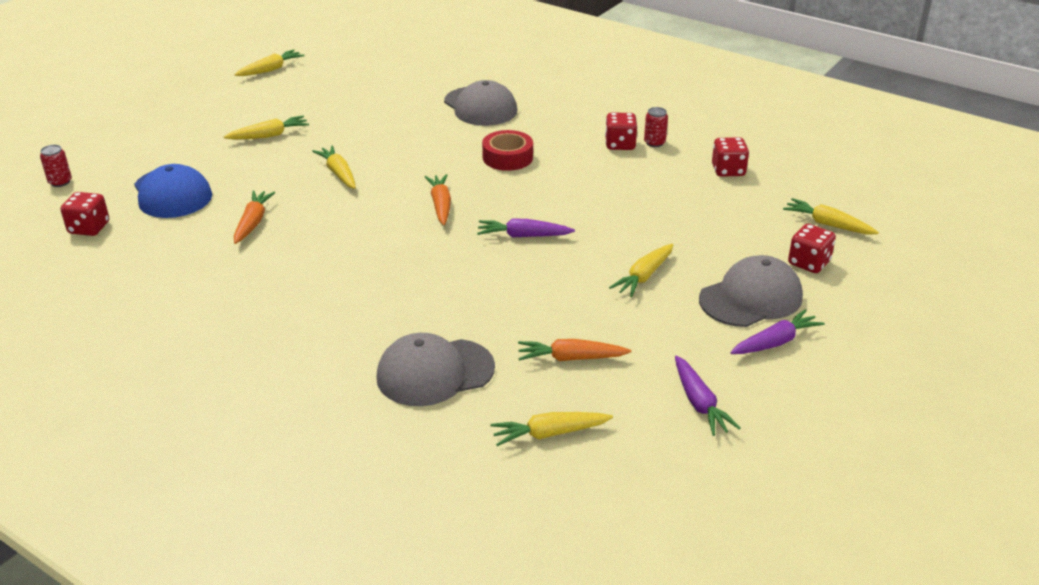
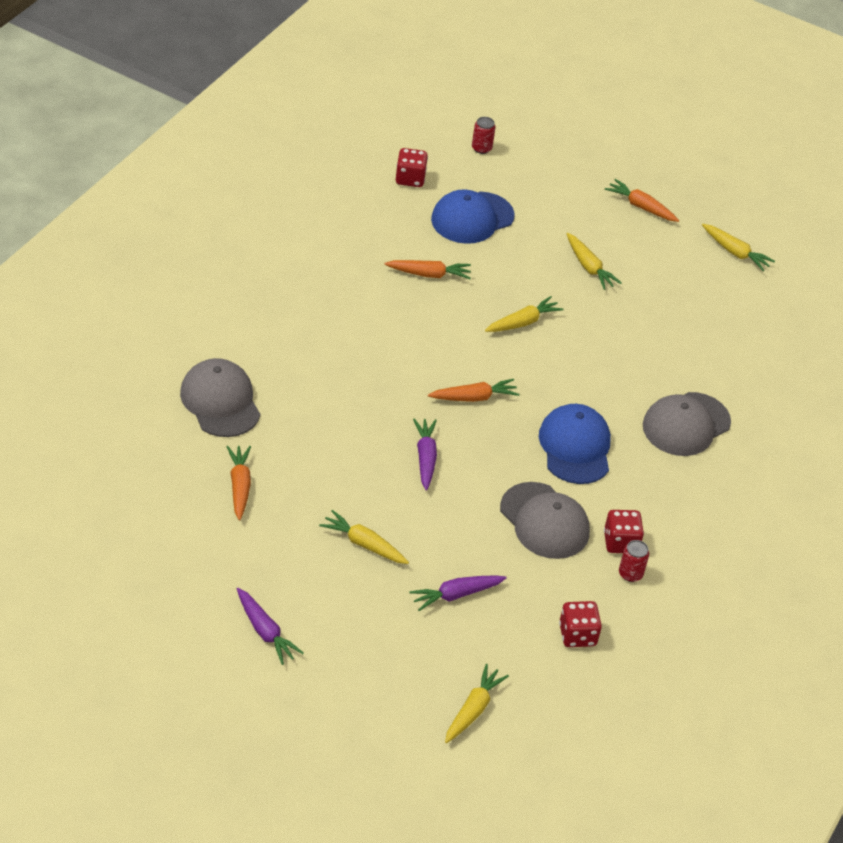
camera: 80 degrees right, 10 degrees up
(192, 105) = (640, 207): none -> orange carrot
(507, 157) = (575, 447): red tape -> blue cap
(549, 434) = (146, 470): yellow carrot -> none
(699, 403) = (180, 567): purple carrot -> purple carrot (456, 595)
(751, 298) = (333, 623): grey cap -> grey cap (544, 521)
(809, 263) = (397, 679): red dice -> none

